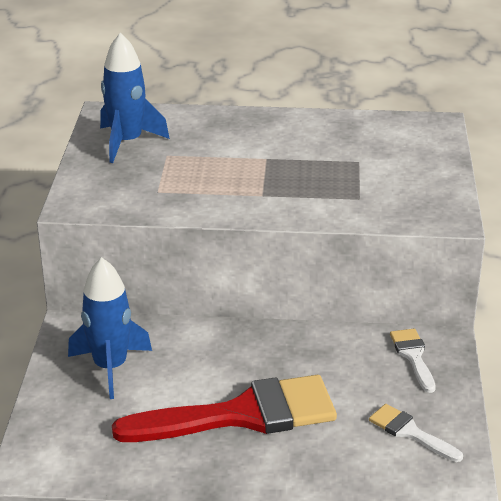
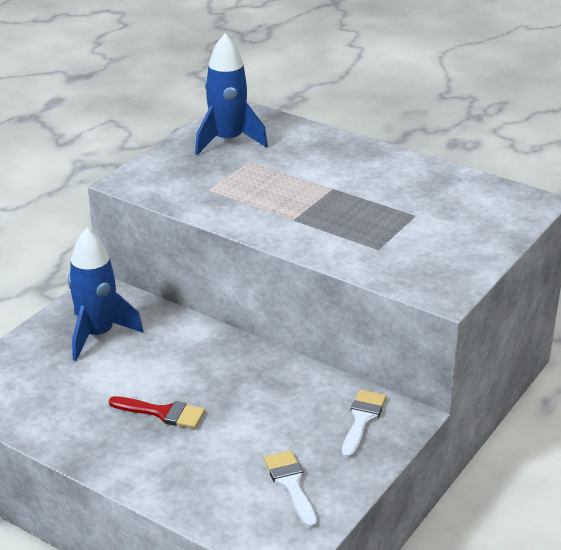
camera: 30 degrees right, 0 degrees up
(242, 415) = (163, 413): red brush -> red brush, size x0.46

